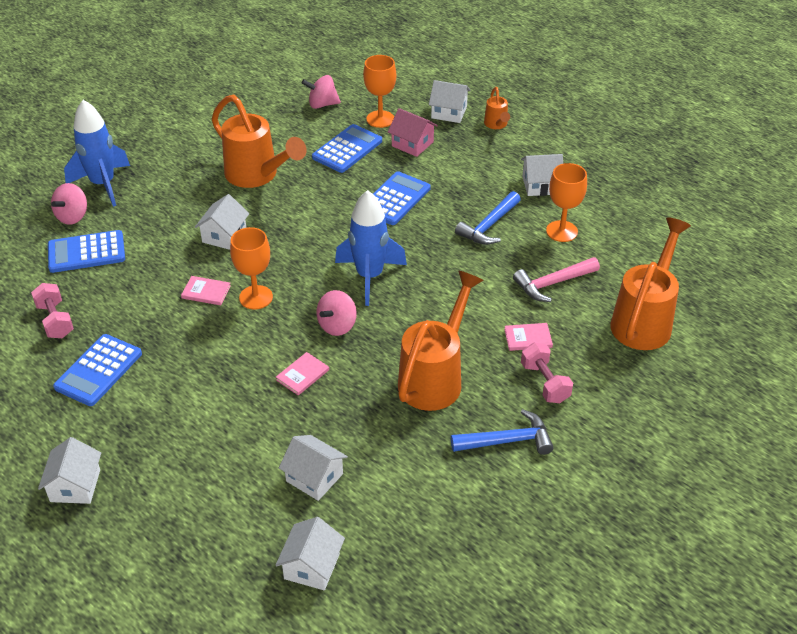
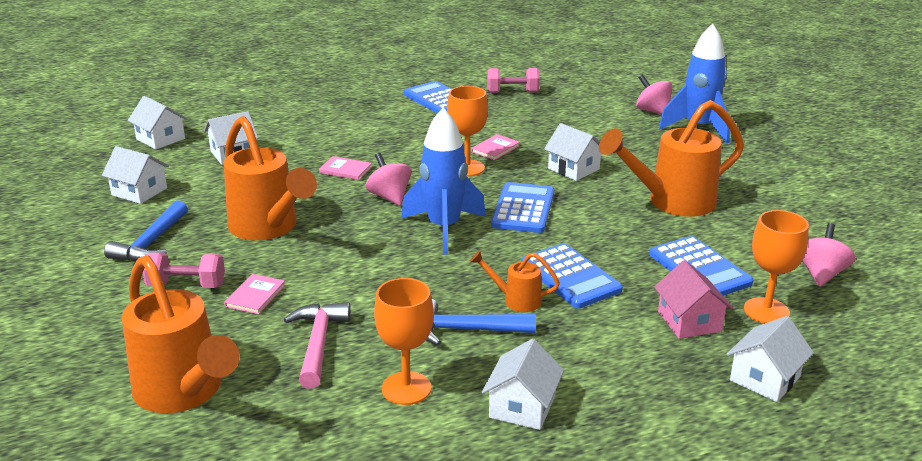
camera: 115 degrees right, 15 degrees down
(75, 485) = (334, 82): white house -> white house (139, 191)
(86, 252) = (594, 111): blue calculator -> blue calculator (523, 209)
(302, 375) = (345, 170): pink book -> pink book turned 45 degrees counterclockwise
(412, 144) = (689, 321): pink house -> pink house turned 75 degrees counterclockwise
(489, 226) = (465, 330): blue hammer -> blue hammer turned 60 degrees counterclockwise
(496, 125) = (709, 417): orange watering can -> orange watering can (515, 300)

